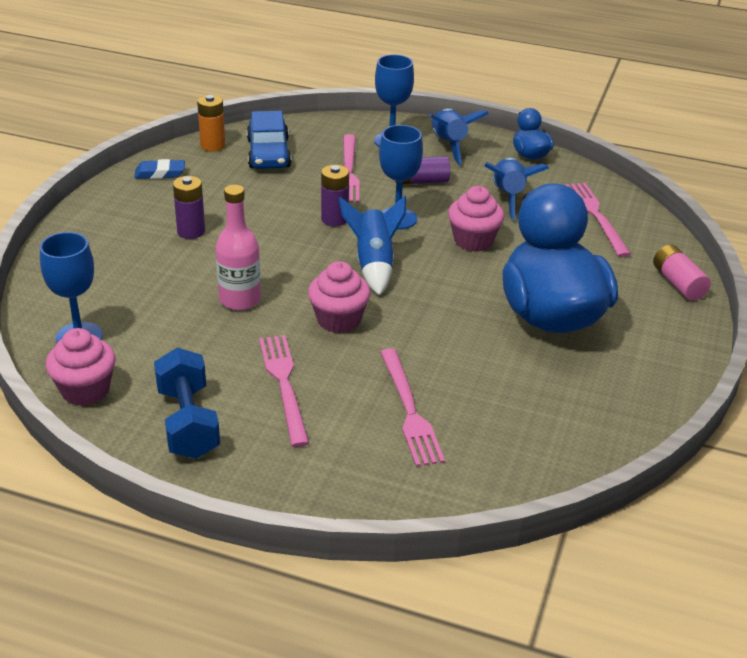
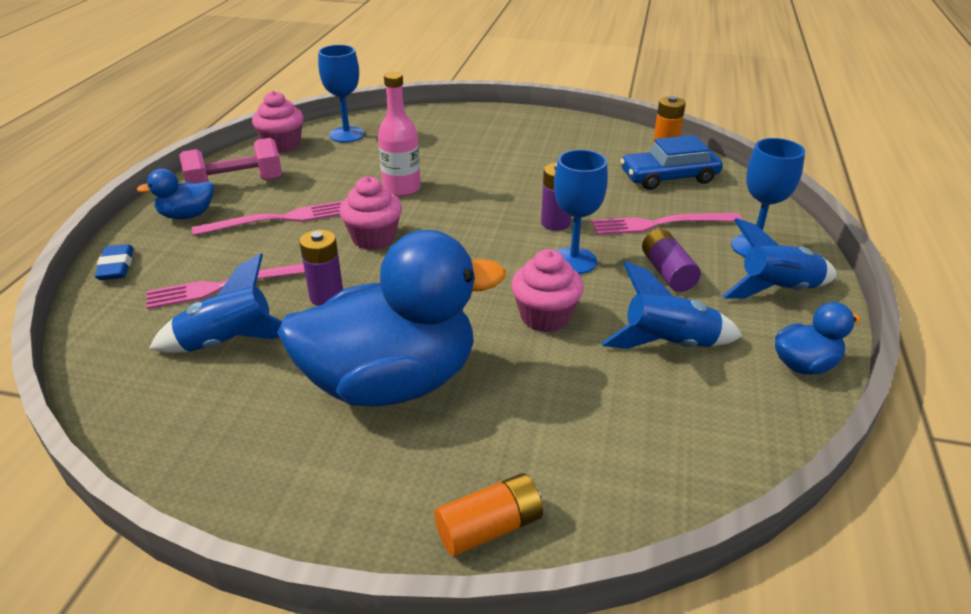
camera: 85 degrees right, 0 degrees up
(160, 173) = (597, 133): blue eraser -> blue eraser (116, 267)
(188, 423) = (236, 185): blue dumbbell -> pink dumbbell
(191, 231) = (505, 157): purple battery -> purple battery (326, 296)
(255, 457) = (187, 215): none -> blue duck
(373, 264) = (475, 251): blue rocket -> blue rocket (229, 343)
(596, 216) = (657, 434): pink fork -> none
(678, 283) = (489, 527): pink battery -> orange battery

